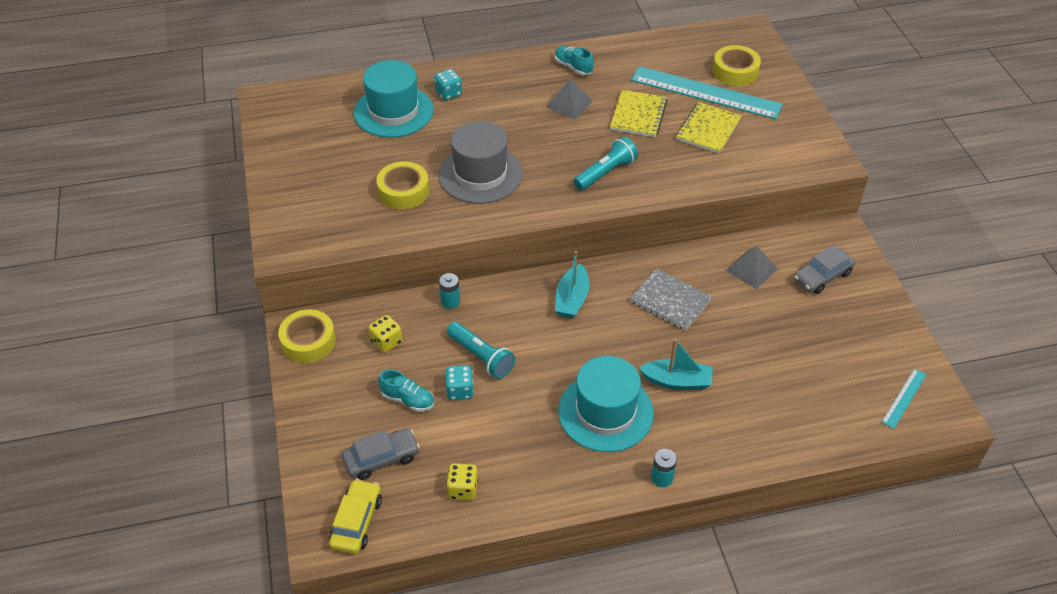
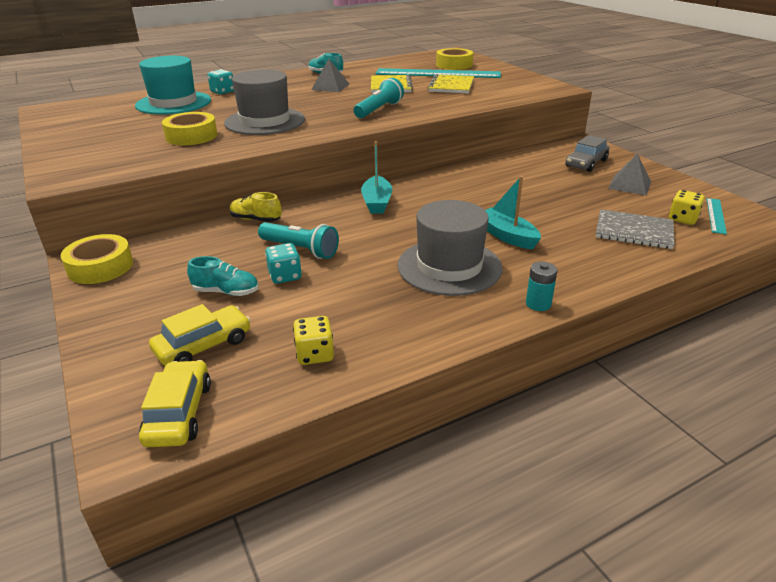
camera: 15 degrees left, 15 degrees down
(381, 458) = (203, 345): grey car -> yellow car
(386, 342) = (192, 254): yellow dice -> yellow dice (682, 219)
(450, 301) = (256, 219): turquoise battery -> yellow shoe
(605, 412) = (449, 266): turquoise hat -> grey hat
(670, 301) = (468, 191): grey notebook -> grey notebook (634, 231)
(677, 381) = (507, 236): turquoise boat -> turquoise boat turned 120 degrees counterclockwise
(751, 269) = (526, 167): grey pyramid -> grey pyramid (629, 185)

